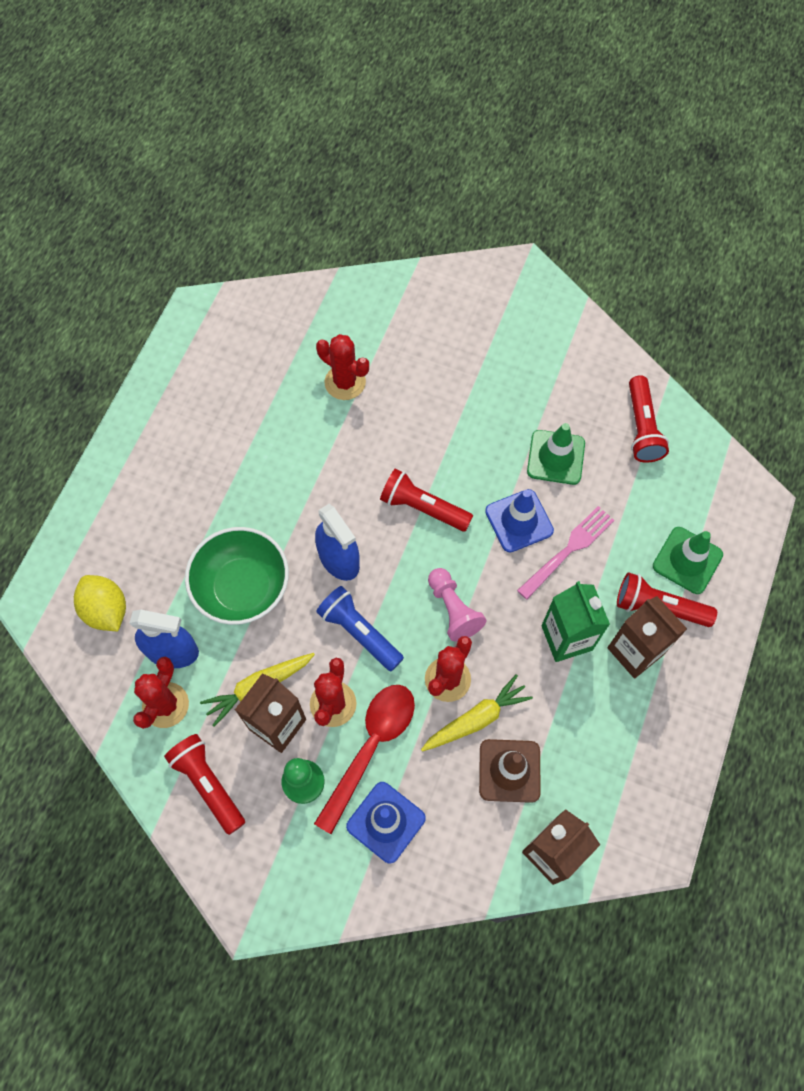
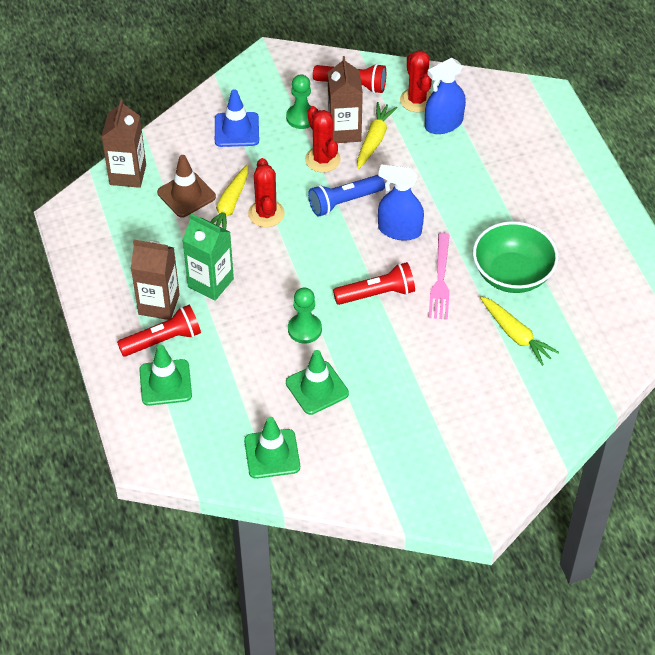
camera: 140 degrees right, 15 degrees down
(106, 610) = (505, 117): yellow lemon -> none
(242, 587) = (440, 177): green bowl -> green bowl (512, 274)
(345, 382) = (515, 335): red cactus -> yellow carrot
(359, 632) = (344, 202): blue flashlight -> blue flashlight turned 150 degrees clockwise
(371, 747) = (279, 155): red spoon -> none
(453, 609) = (298, 251): pink pawn -> none
(519, 521) = (304, 329): blue traffic cone -> green pawn
(568, 550) = (254, 334): pink fork -> pink fork (440, 280)
(642, 427) = (272, 454): red flashlight -> green traffic cone

